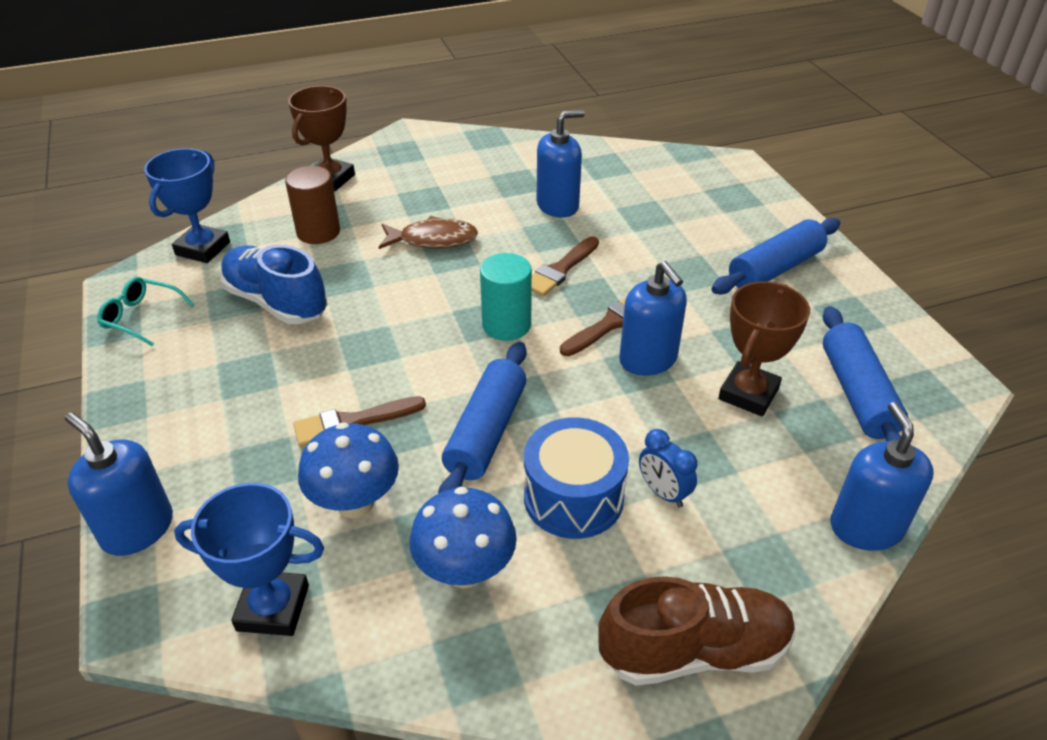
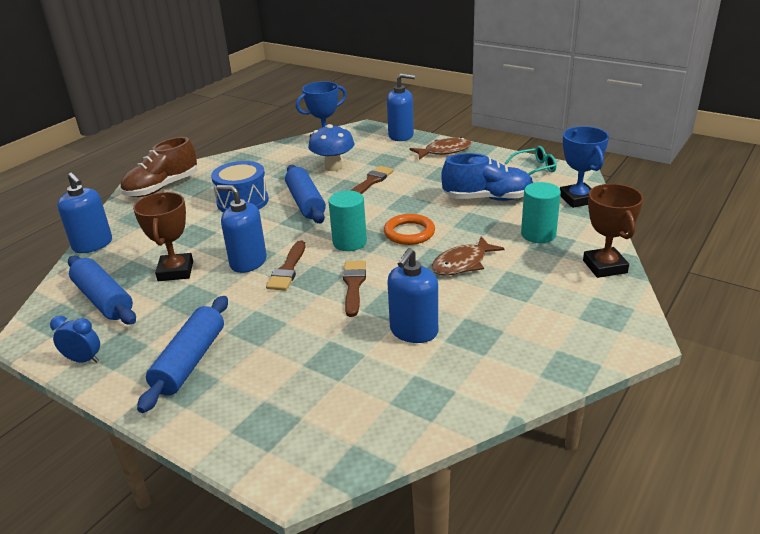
camera: 145 degrees right, 10 degrees down
(160, 429) = (444, 151): none -> brown fish
(318, 232) = (538, 234): brown cylinder -> turquoise cylinder
(428, 302) = (409, 233): none -> orange ring
(465, 571) = (267, 171): blue mushroom -> none
(663, 493) = (201, 218): blue clock -> blue clock (83, 360)

